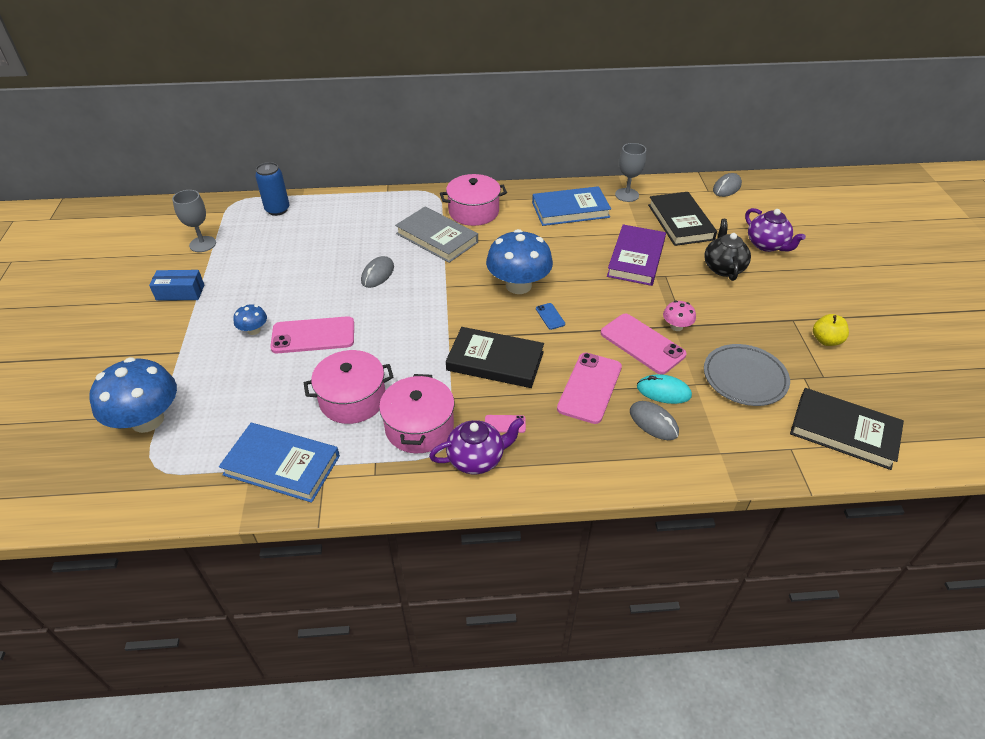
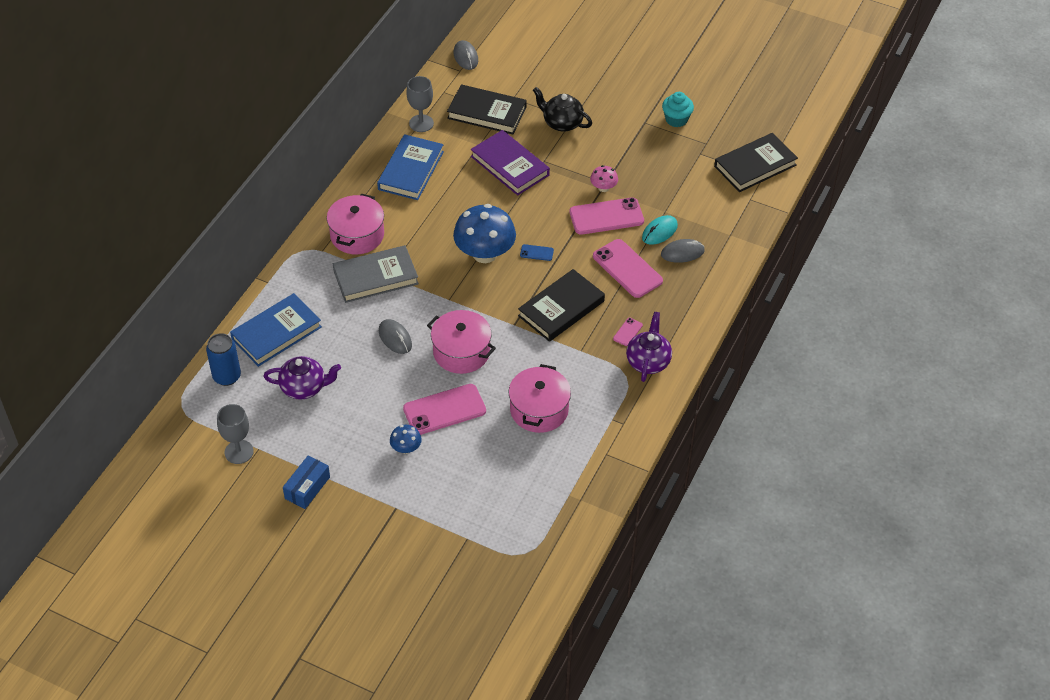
camera: 60 degrees left, 5 degrees up
(147, 420) = (468, 547): blue mushroom -> none
(282, 465) = (577, 474): blue book -> blue book (276, 333)
(313, 335) = (444, 410): pink phone -> pink phone turned 45 degrees clockwise
(419, 427) = (596, 381): pink pot -> pink pot (461, 352)
(744, 378) = (678, 183): grey plate -> none
(767, 245) = (556, 82): purple teapot -> purple teapot (304, 387)
(826, 340) = (676, 119): yellow apple -> turquoise cupcake

